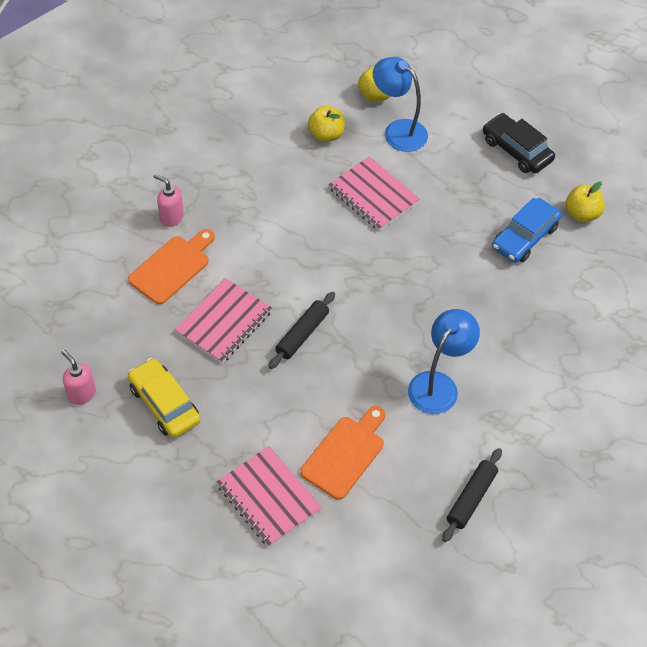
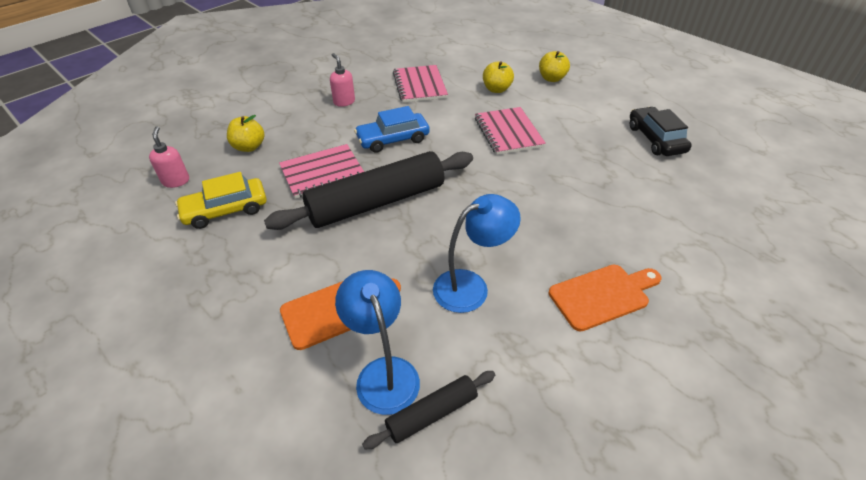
camera: 30 degrees right, 10 degrees down
(164, 404) = (225, 210): yellow car -> yellow car turned 105 degrees counterclockwise
(172, 267) = (317, 128): orange cutting board -> orange cutting board (602, 295)
(268, 497) = (235, 318): pink notebook -> pink notebook (419, 85)
(302, 334) = (376, 202): black rolling pin -> black rolling pin, size x2.07
(398, 131) = (556, 101): blue lamp -> blue lamp (383, 373)
(524, 237) = (631, 199): blue car -> blue car (393, 139)
(581, 214) = (700, 200): yellow apple -> yellow apple (249, 147)

